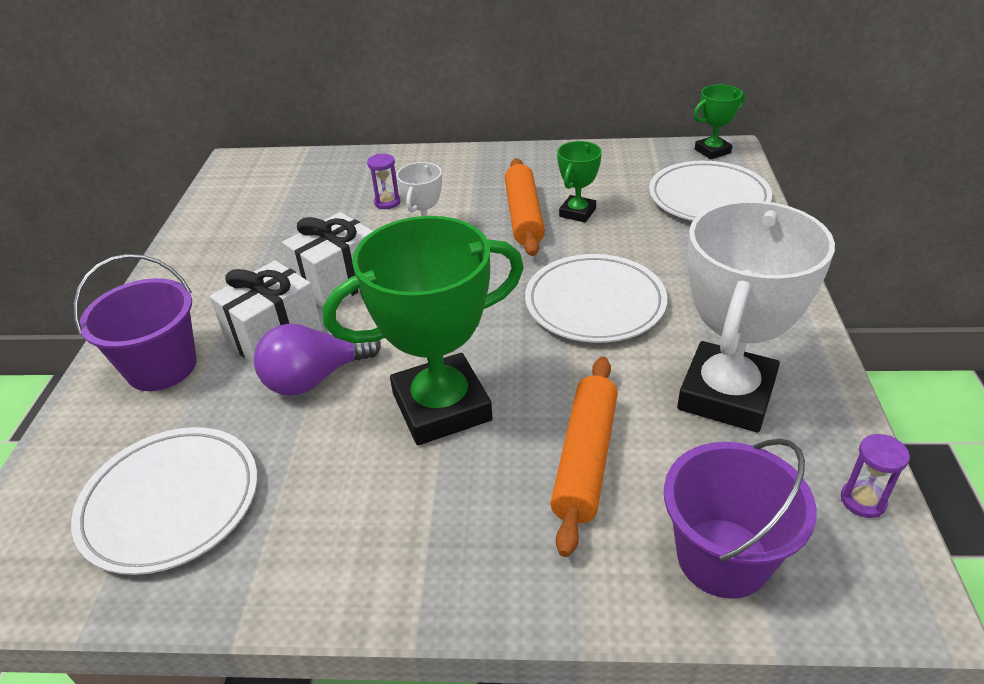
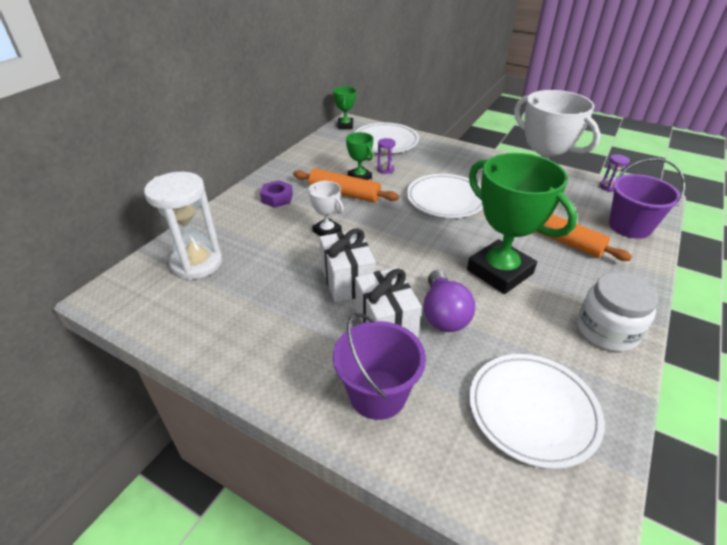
camera: 65 degrees left, 0 degrees up
(310, 183) = (197, 263): none -> white hourglass
(364, 560) = (607, 330): none -> white jar
(387, 202) = (269, 236): purple hourglass -> purple hourglass (385, 169)
(441, 407) = (499, 272): green trophy -> green trophy turned 45 degrees counterclockwise
(467, 177) = (277, 198): none -> purple nut

